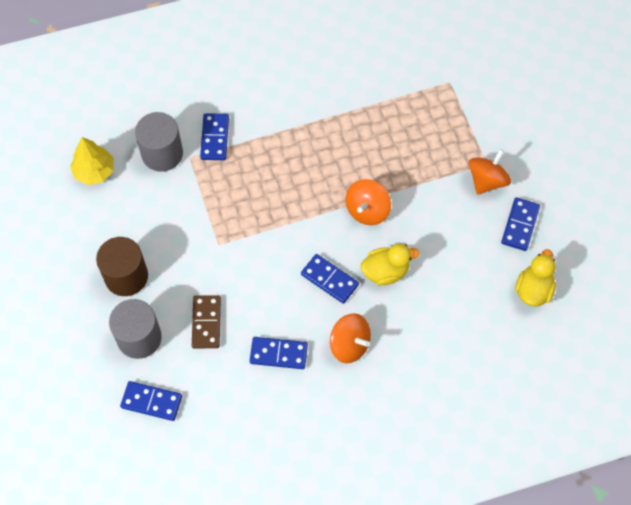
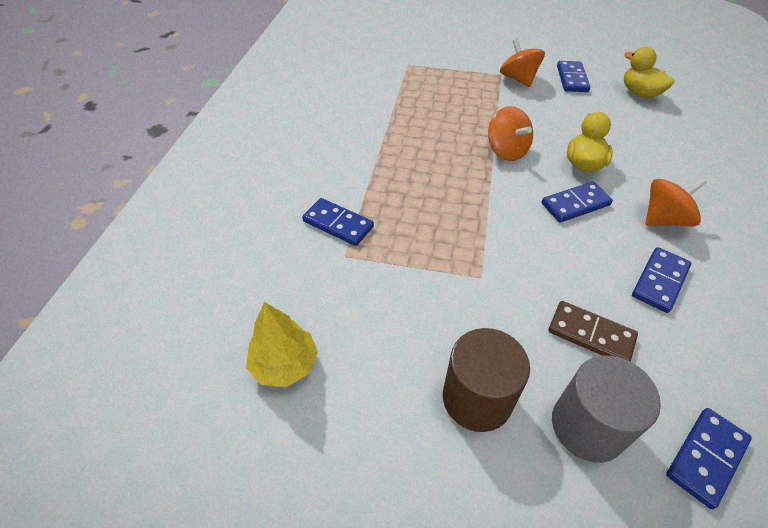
camera: 60 degrees left, 15 degrees down
(162, 153) = (319, 279): grey cylinder -> none
(520, 225) = (572, 79): blue domino -> blue domino turned 45 degrees clockwise

